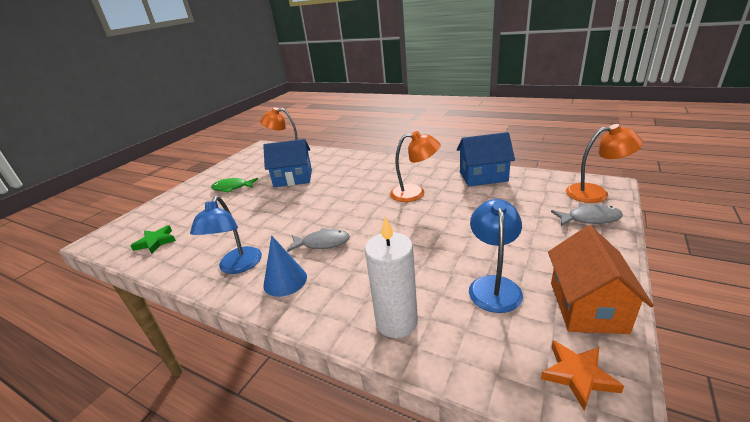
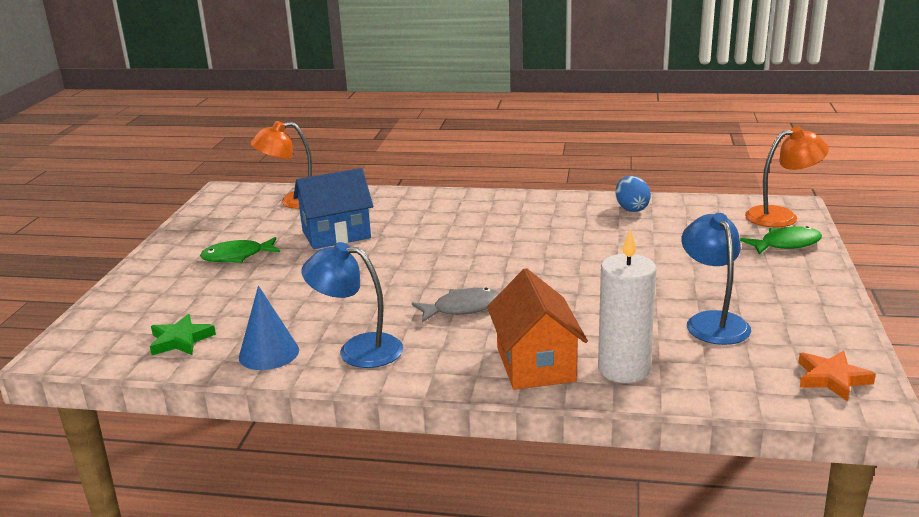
camera: 20 degrees left, 5 degrees down
(237, 267) = (358, 349): blue lamp -> blue lamp turned 120 degrees clockwise
(285, 281) = (446, 354): blue cone -> blue cone (269, 353)
(415, 193) = (549, 237): orange lamp -> none
(483, 176) = (631, 208): blue house -> blue egg
(587, 306) = (818, 325): orange house -> orange house (535, 364)
(589, 218) = (786, 244): grey fish -> green fish

